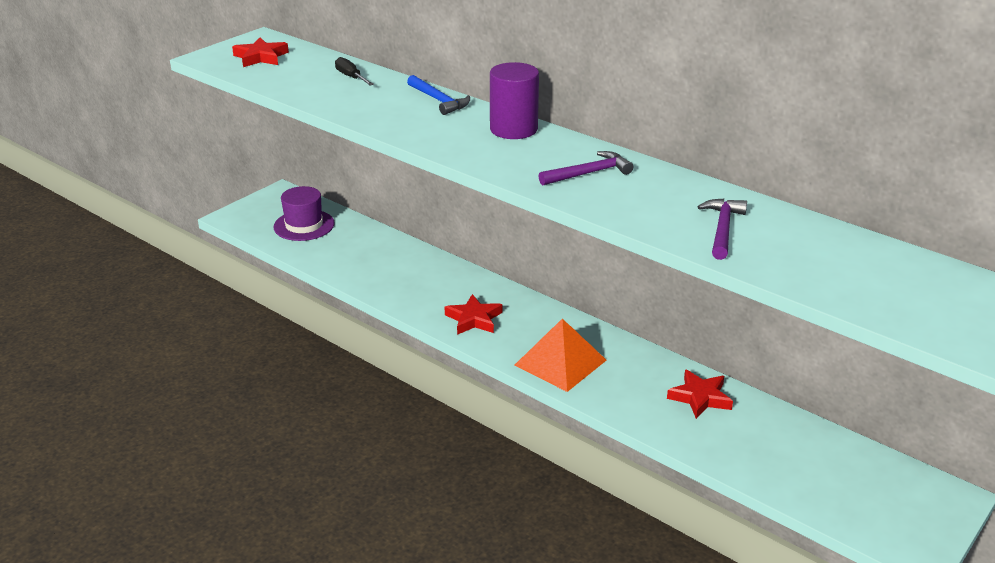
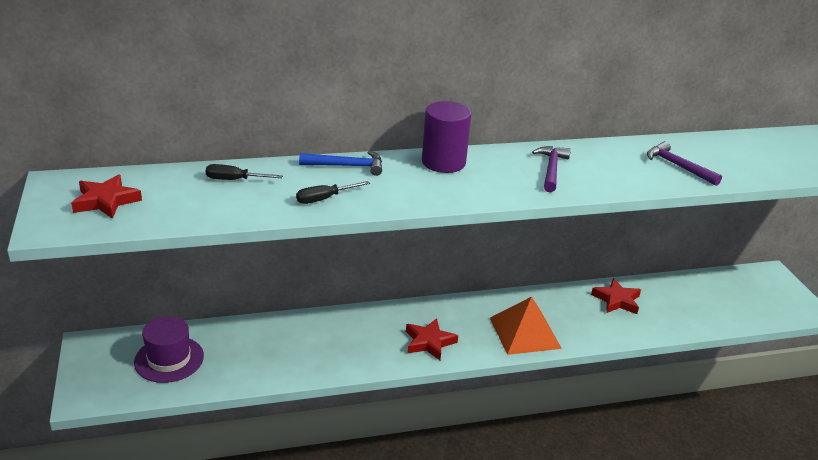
camera: 55 degrees left, 0 degrees up
(374, 111) = (324, 199): none -> black screwdriver

